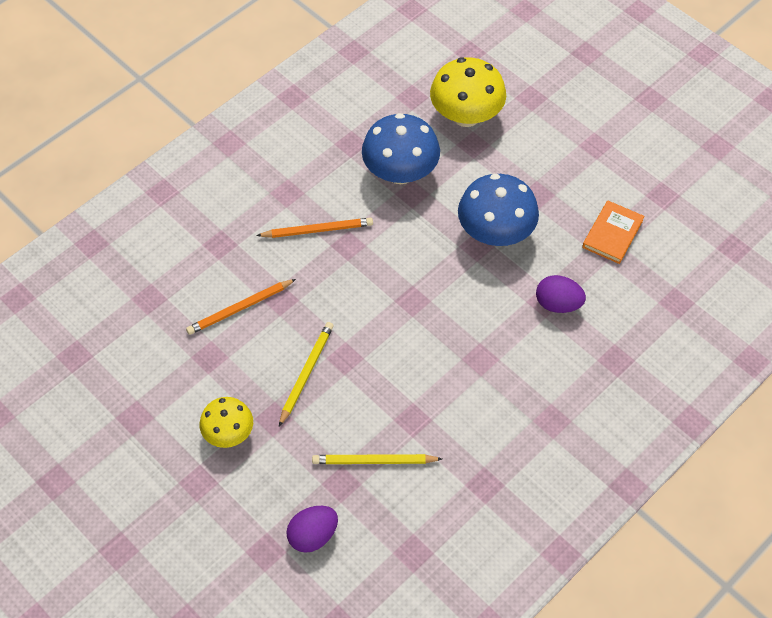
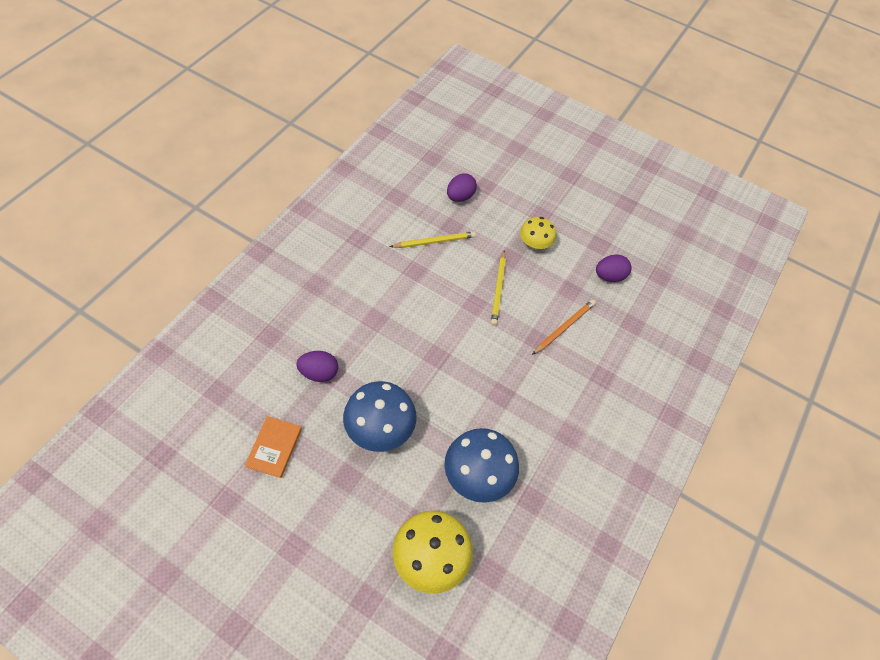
camera: 160 degrees right, 0 degrees up
(145, 367) = (609, 276): none -> purple egg
(317, 230) = (530, 404): orange pencil -> none

